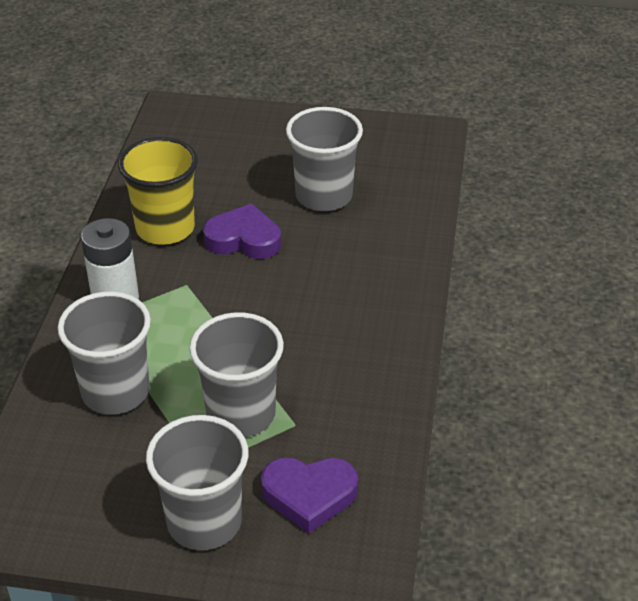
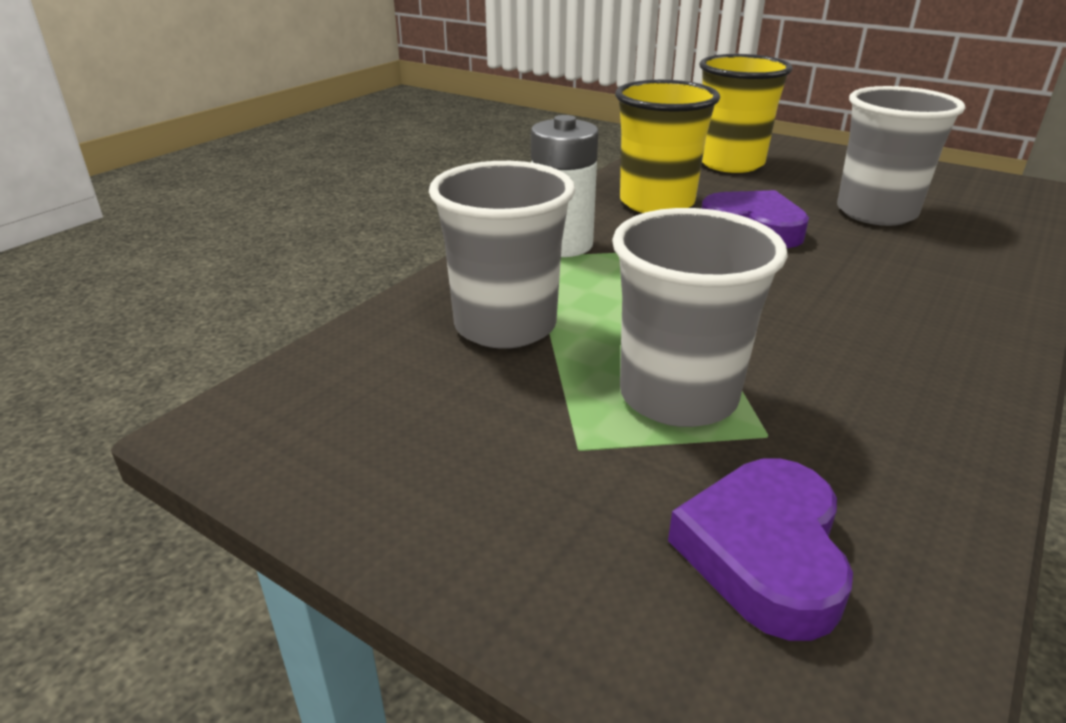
camera: 25 degrees right, 10 degrees down
(204, 522) = (543, 532): grey cup -> none
(205, 156) = (731, 163): none -> yellow cup
(309, 495) = (764, 553): purple heart -> purple heart turned 75 degrees clockwise

